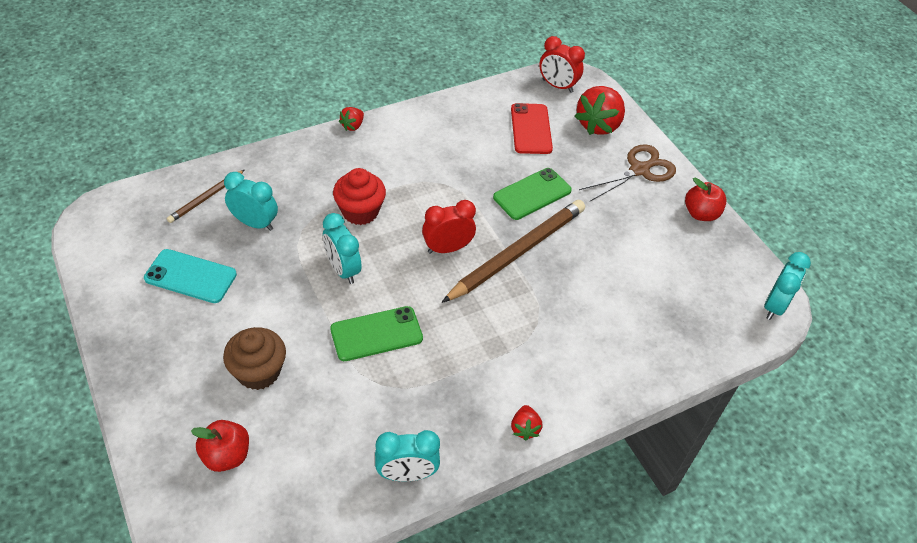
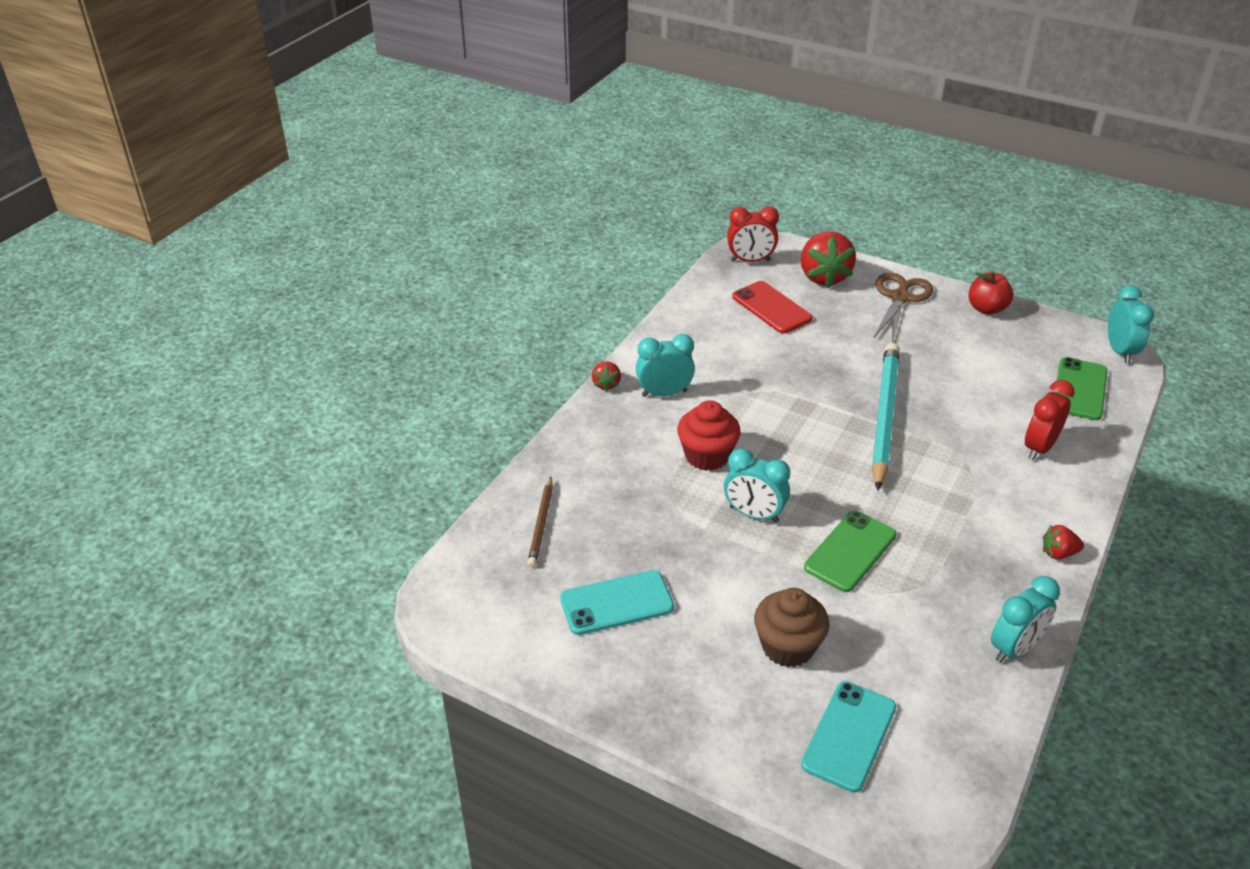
camera: 30 degrees left, 10 degrees down
(226, 455) = (849, 736): red apple -> turquoise phone
(255, 223) = (620, 520): turquoise clock -> turquoise clock (664, 393)
(447, 248) = (822, 445): red clock -> red clock (1039, 448)
(517, 253) = (884, 417): brown pencil -> turquoise pencil
(524, 428) = (1058, 553): red strawberry -> red strawberry turned 120 degrees clockwise
(532, 194) = (838, 362): green phone -> green phone (1079, 389)

